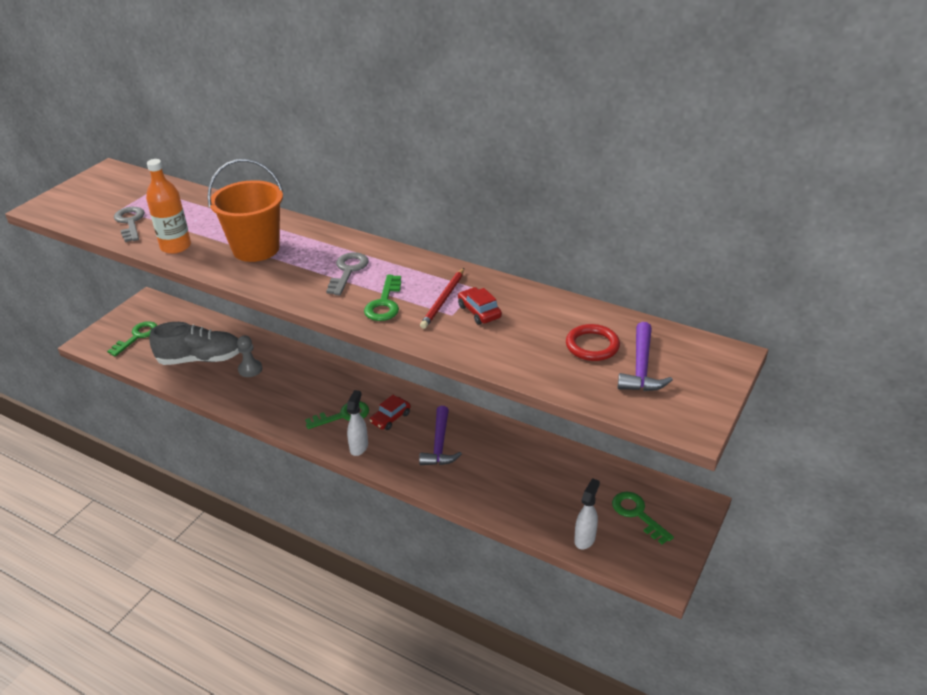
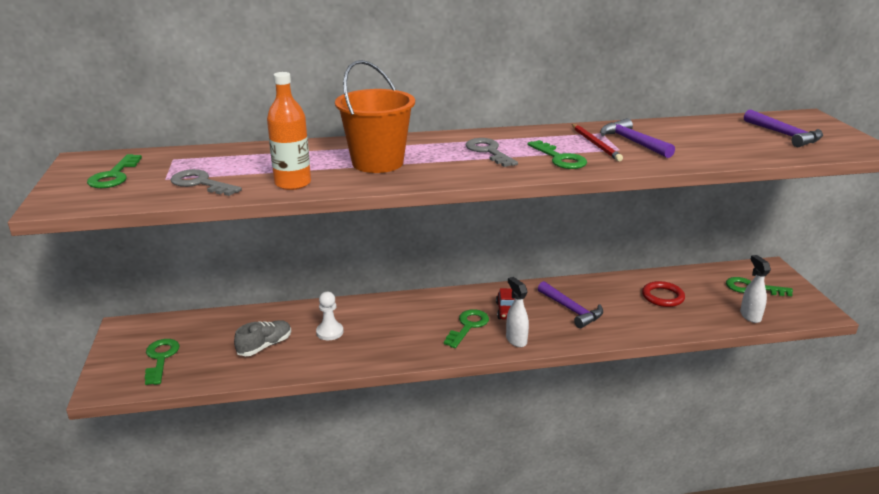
camera: 40 degrees left, 10 degrees down
(100, 194) = (114, 176): none -> green key
(200, 359) = (265, 346): grey shoe -> grey shoe, size x0.61
(250, 369) = (330, 332): grey pawn -> white pawn
(479, 312) = (633, 142): red car -> purple hammer
(592, 346) = (736, 135): red ring -> red ring (662, 297)

